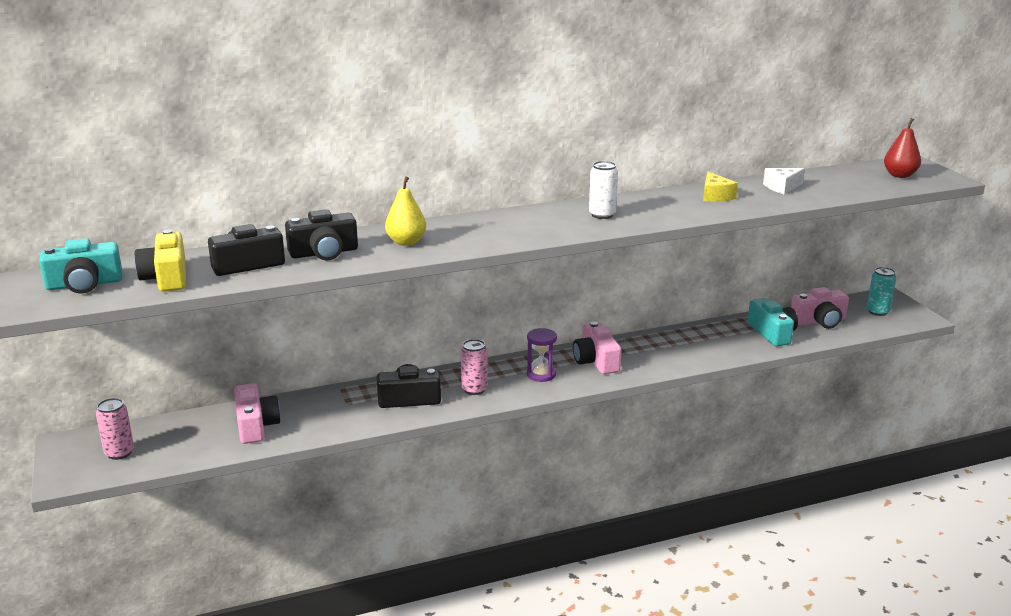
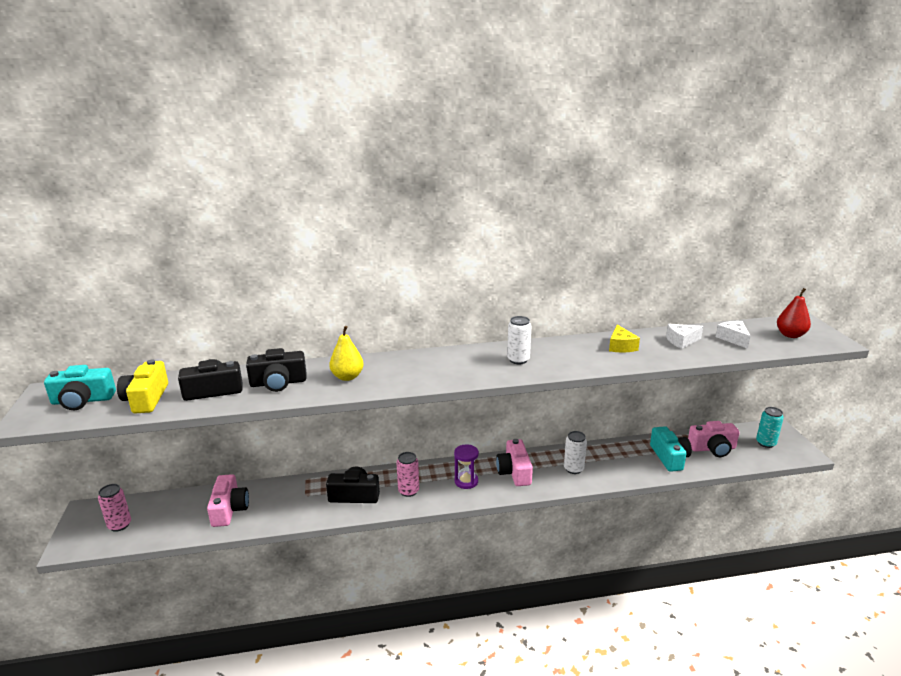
camera: 10 degrees right, 0 degrees up
(665, 352) = (573, 469): none -> white can
(838, 182) = (733, 339): none -> white cheese

